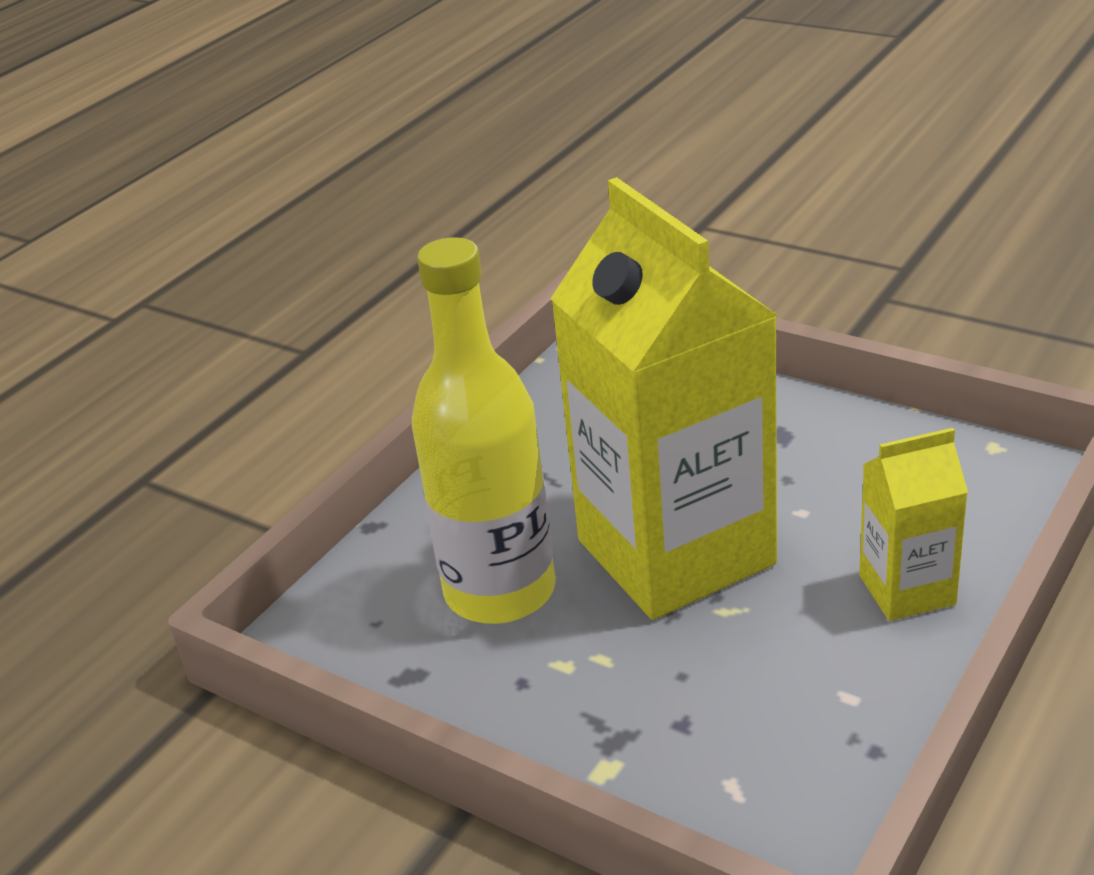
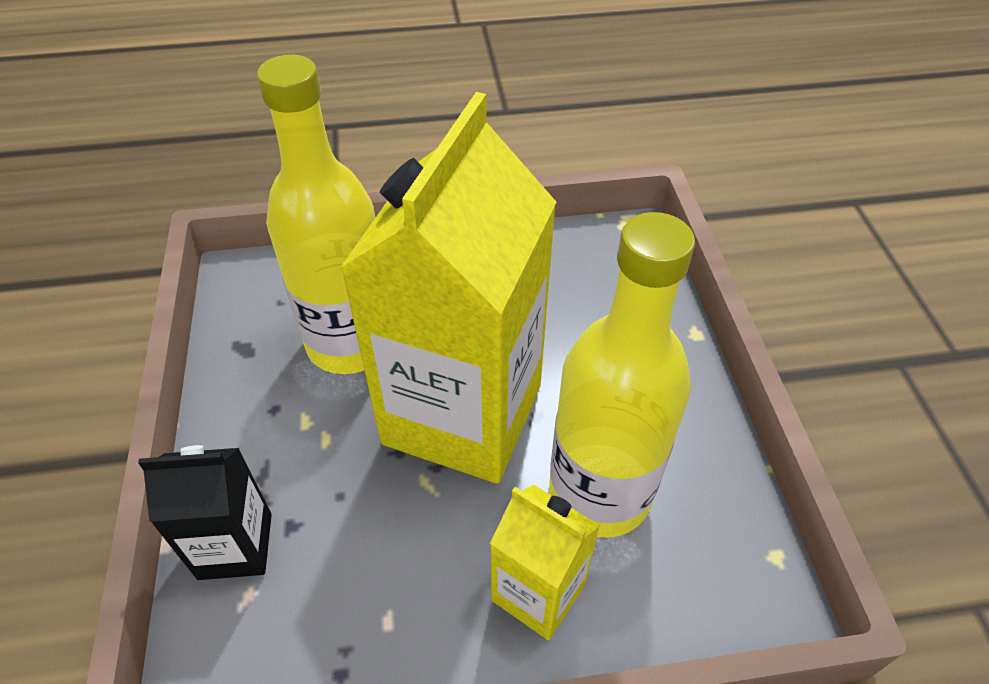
camera: 45 degrees right, 15 degrees up
(665, 774) = (235, 546): none -> black carton
(846, 509) = (599, 493): none -> yellow bottle

